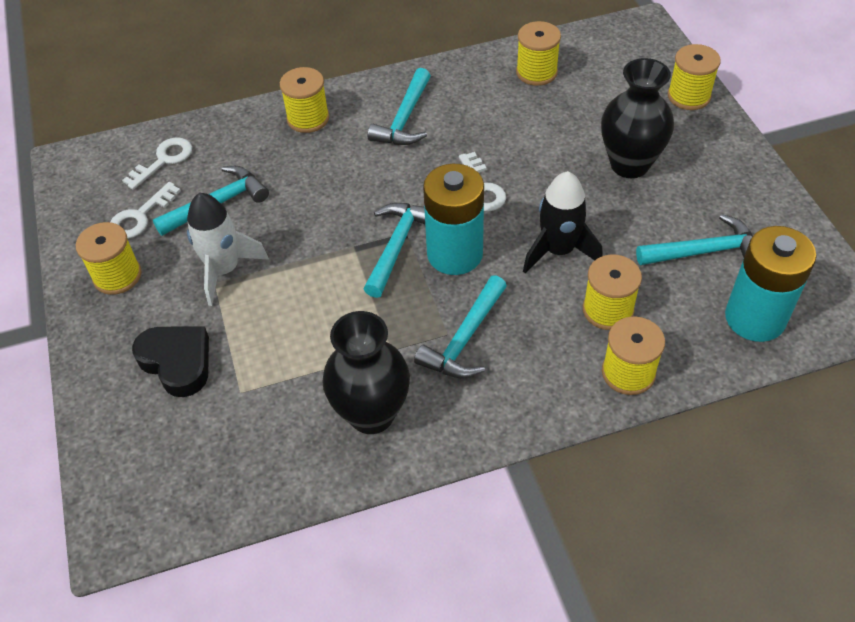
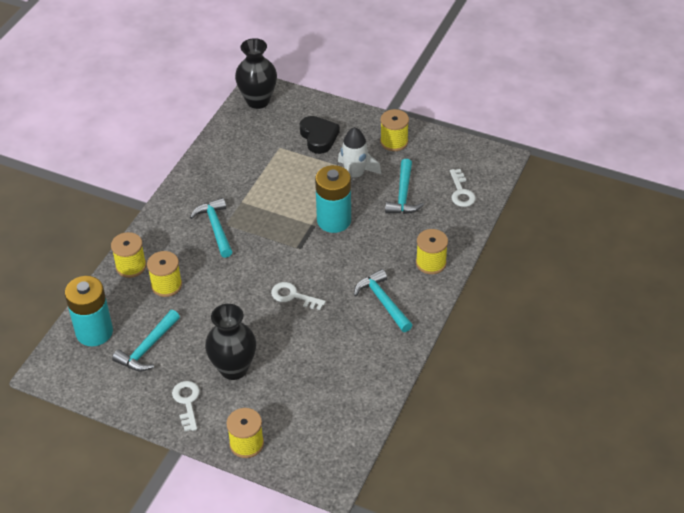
camera: 130 degrees right, 5 degrees down
(140, 216) = (426, 166): white key -> white key (187, 402)
(177, 362) = (318, 137): black heart -> black heart turned 105 degrees counterclockwise
(371, 414) = (219, 177): black vase -> black vase (258, 101)
(397, 246) = (295, 240): turquoise hammer -> none
(455, 254) = (265, 256): turquoise battery -> turquoise battery (334, 220)
(536, 72) = (352, 389): yellow spool -> none
(558, 251) = (219, 294): black rocket -> none

